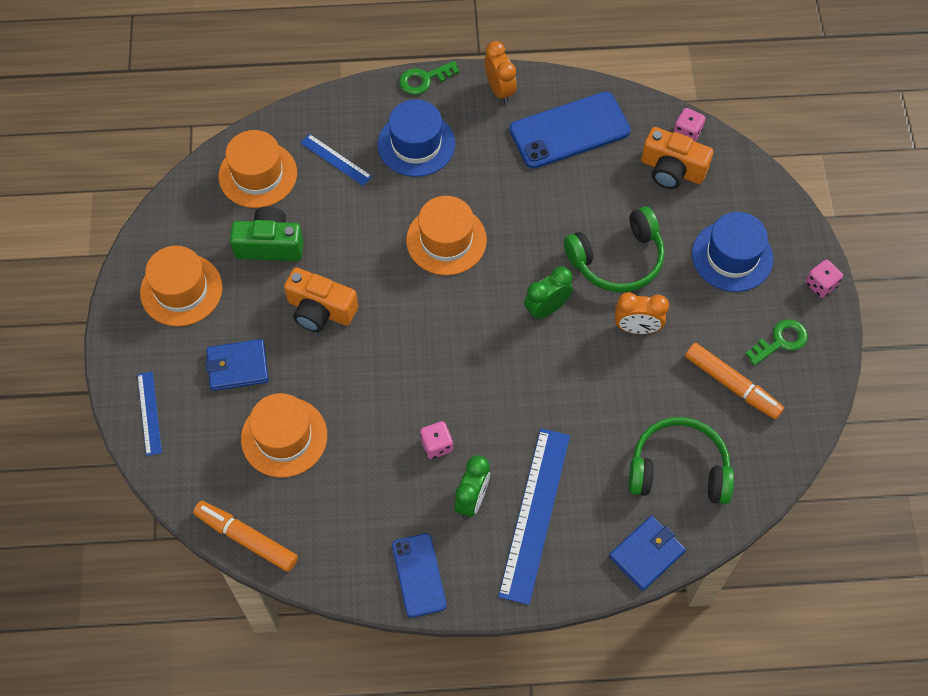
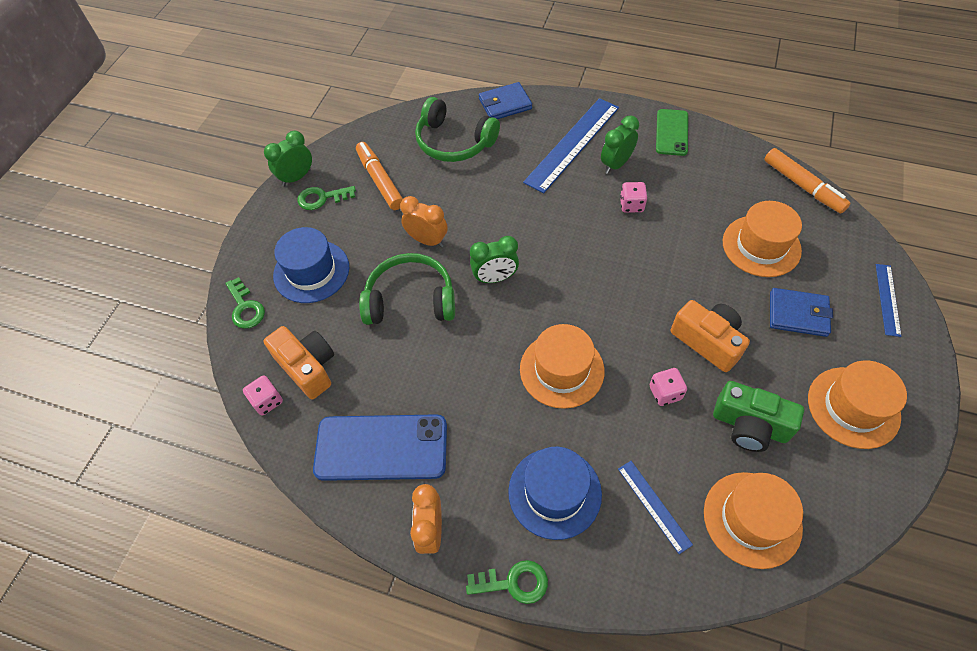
camera: 155 degrees left, 5 degrees down
(419, 575) = (671, 132): blue phone -> green phone
(768, 201) = (245, 307): none -> green key
(820, 285) = (259, 227): pink dice -> pink dice (665, 393)
(827, 358) = (296, 177): none -> green clock

